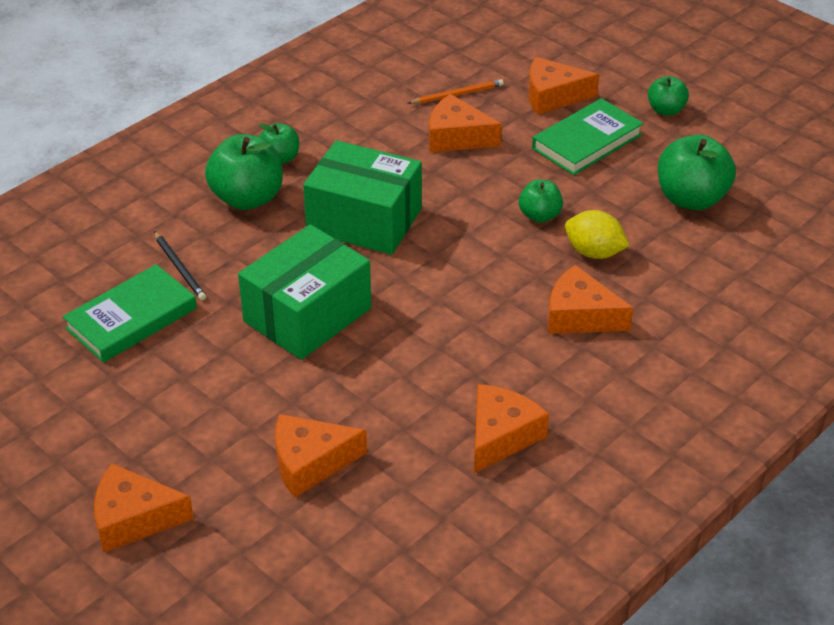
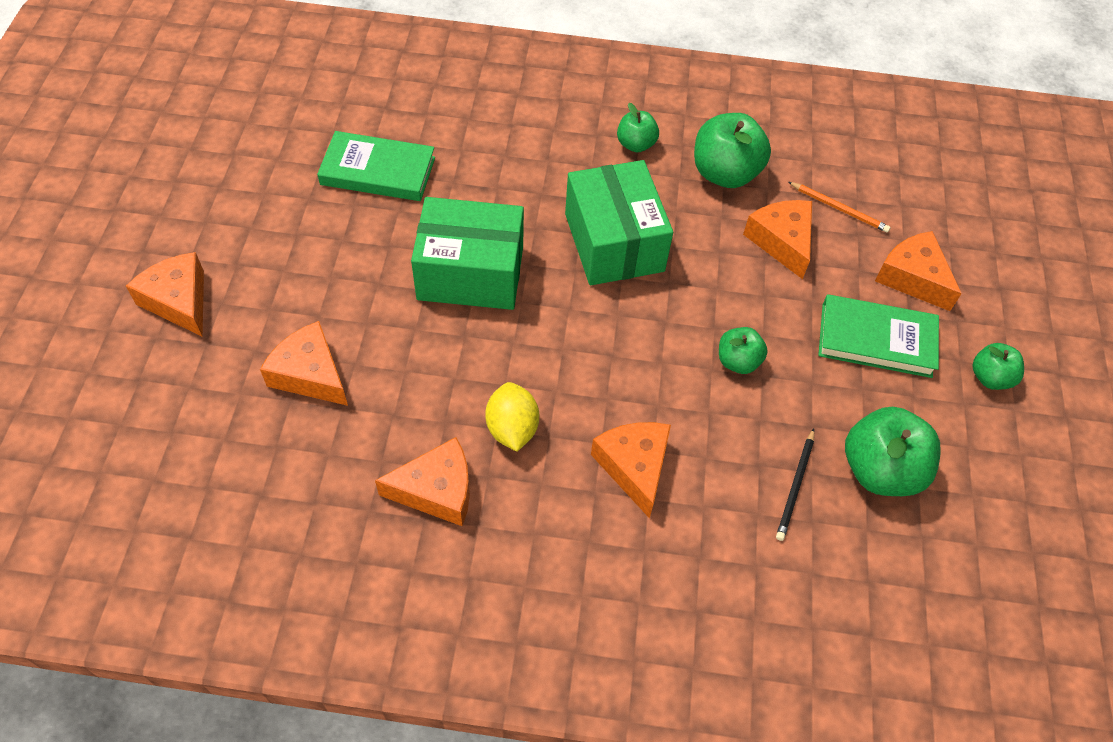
camera: 50 degrees right, 15 degrees up
(179, 268) = (455, 164): black pencil -> black pencil (795, 486)
(247, 198) = (570, 154): green apple -> green apple (725, 173)
(594, 252) = (728, 431): yellow lemon -> yellow lemon (512, 428)

